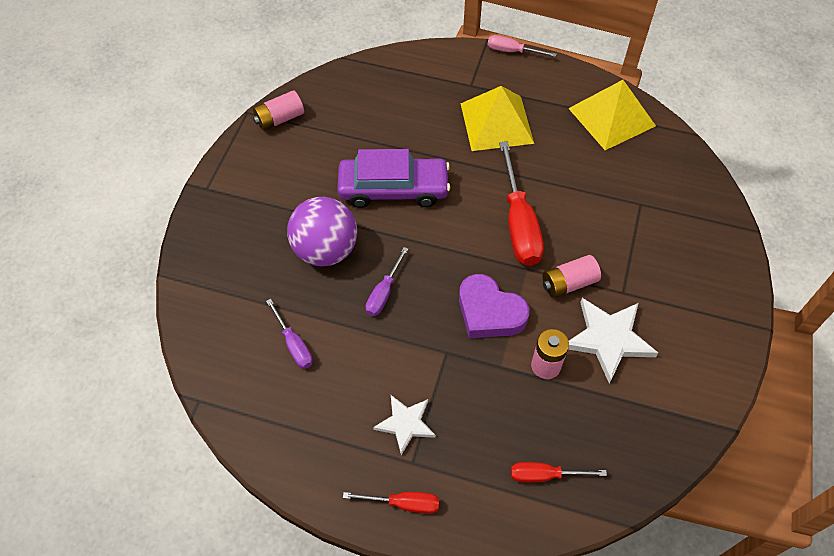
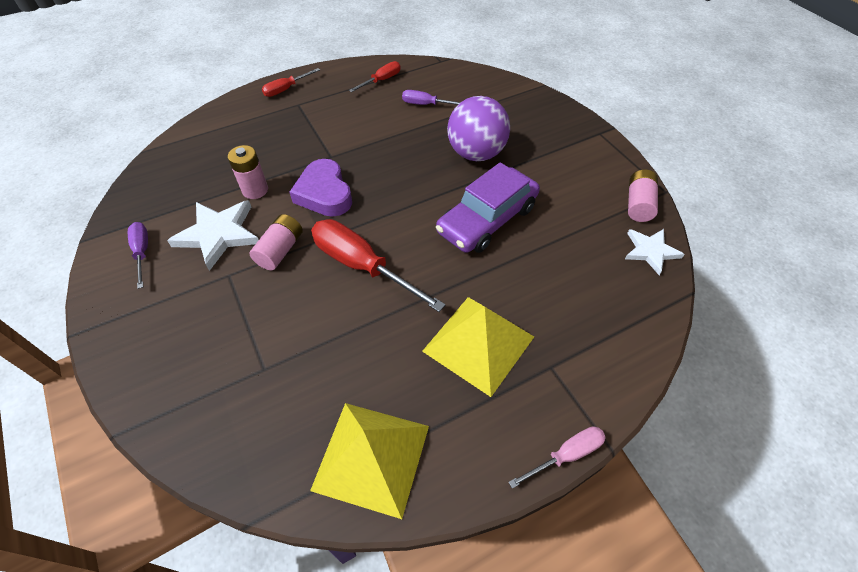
camera: 135 degrees right, 5 degrees down
(384, 292) = (408, 158): purple screwdriver -> purple screwdriver (142, 252)
(405, 423) = (319, 114): white star -> white star (650, 251)
(489, 312) = (324, 193): purple heart -> purple heart turned 105 degrees counterclockwise
(545, 475) = (212, 142): red screwdriver -> red screwdriver (381, 80)

